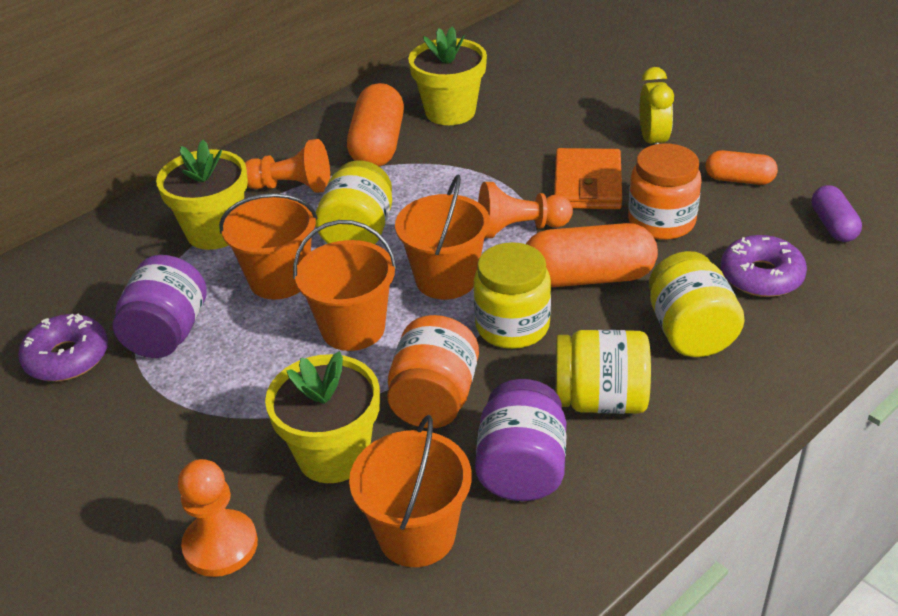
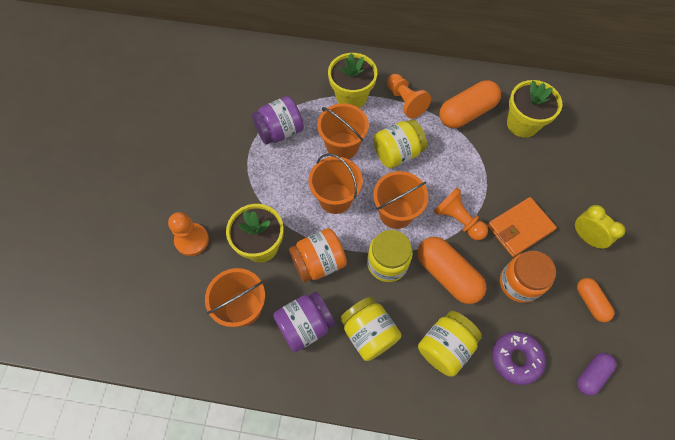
camera: 50 degrees right, 25 degrees up
(67, 357) = (241, 108): purple donut -> none
(653, 141) = (586, 237): yellow clock -> yellow clock turned 90 degrees counterclockwise

